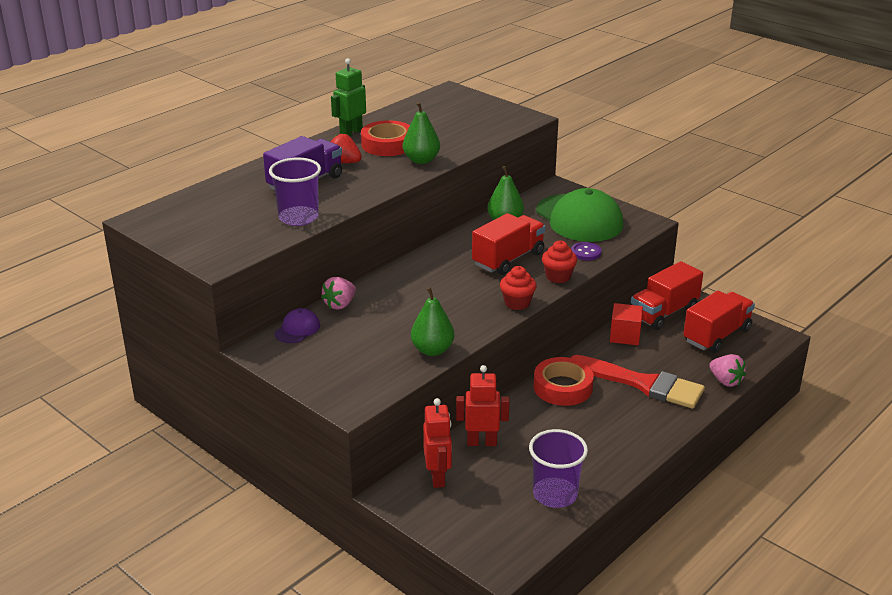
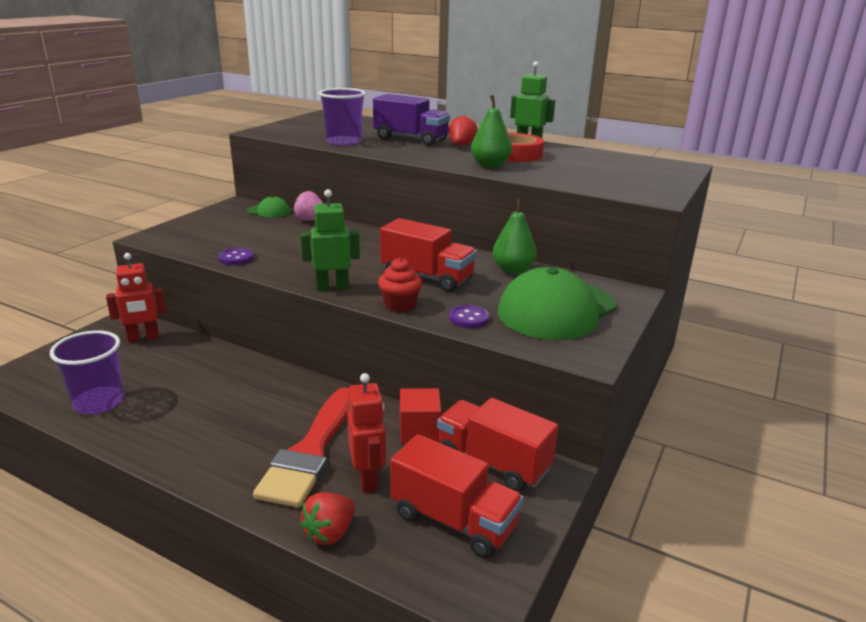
camera: 75 degrees right, 5 degrees down
(297, 329) = (268, 211): purple cap -> green cap
(432, 350) = (236, 258): green pear -> purple button
(481, 442) = (195, 354): red robot -> red robot (368, 478)
(517, 303) = (332, 288): red cupcake -> green robot
(562, 387) = (295, 393): red tape -> none
(725, 381) = (330, 533): pink strawberry -> red strawberry

